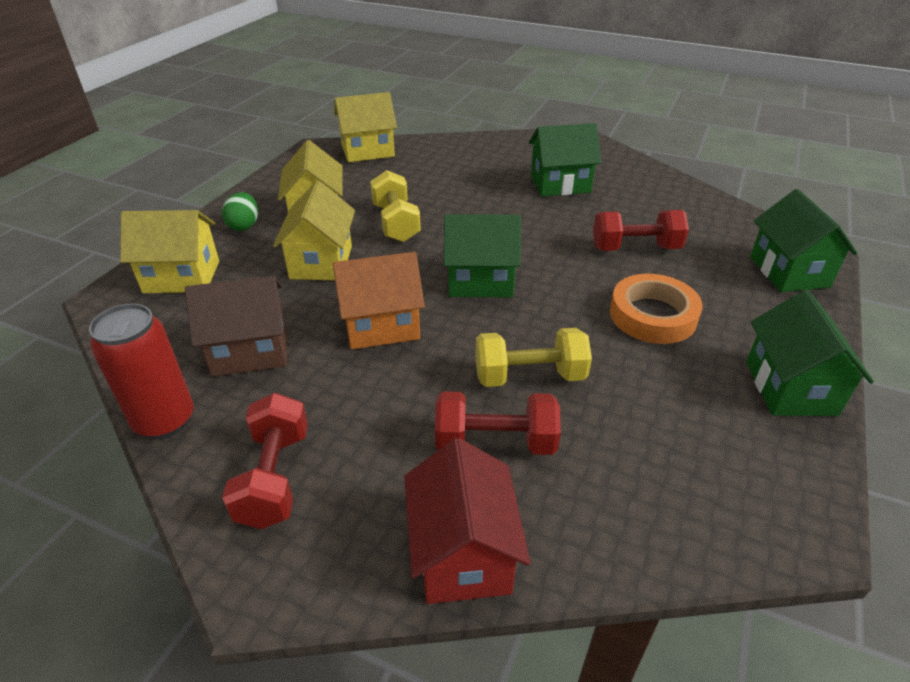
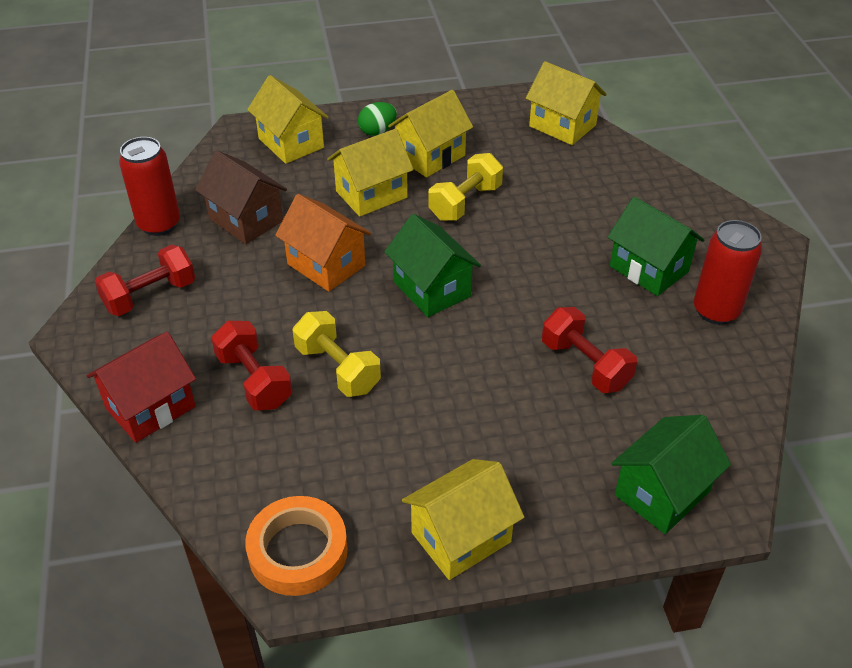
camera: 55 degrees right, 5 degrees up
(625, 179) = (716, 311): none -> red can
(653, 315) = (485, 413): orange tape -> orange tape (298, 551)
(790, 388) = (461, 537): green house -> yellow house

